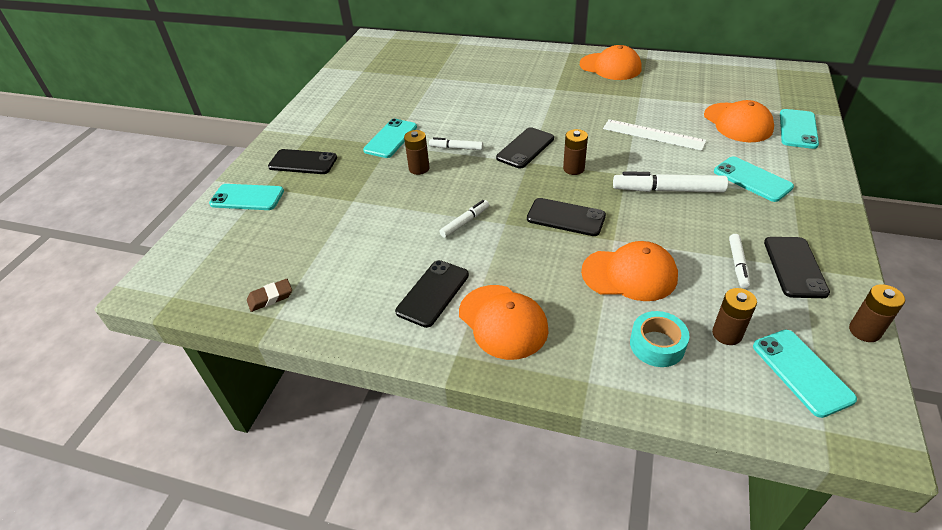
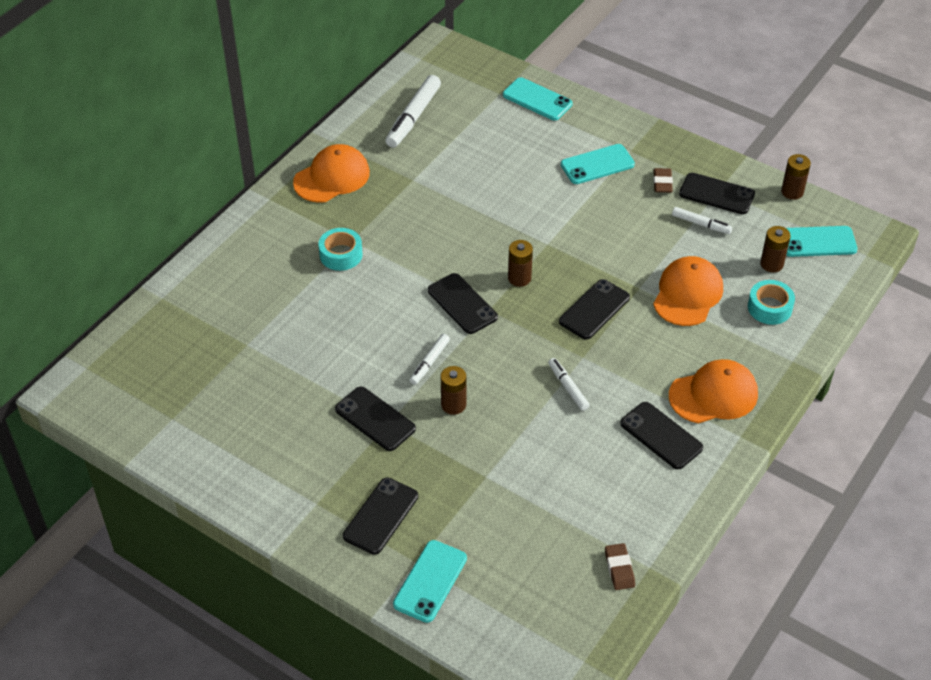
camera: 75 degrees left, 5 degrees up
(390, 139) = (375, 419): turquoise phone -> black phone
(538, 88) = (341, 254): none -> turquoise tape
(653, 135) = (491, 198): white ruler -> none
(668, 190) = (587, 225): white marker -> white marker (413, 117)
(737, 123) = (504, 132): orange cap -> none
(771, 225) = (662, 183): none -> brown eraser

